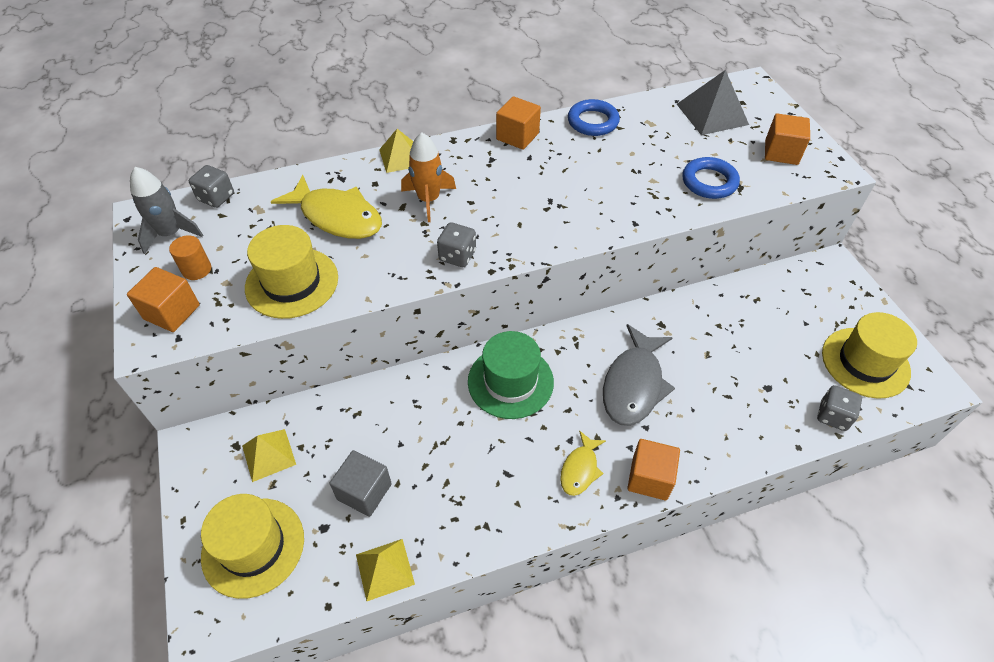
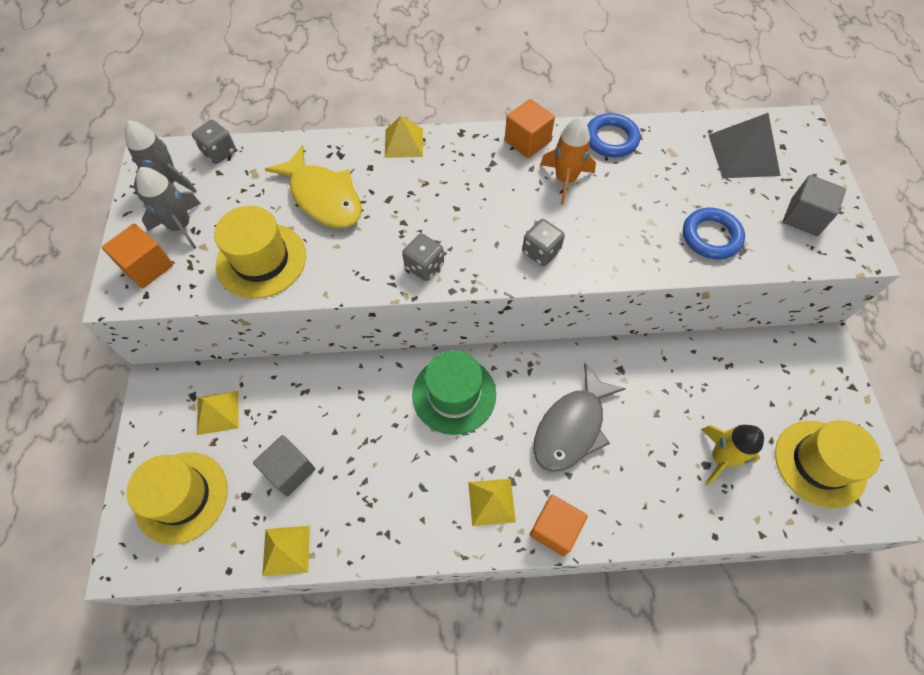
camera: 15 degrees right, 10 degrees up
(196, 269) = (181, 227): orange cylinder -> grey rocket
(428, 200) = (416, 197): orange rocket -> orange rocket (565, 180)
(580, 469) = (491, 501): yellow fish -> yellow pyramid
(778, 379) = (720, 458): none -> yellow rocket
(781, 152) = (804, 217): orange cube -> grey cube
(833, 416) = (763, 513): grey dice -> grey dice (541, 252)

